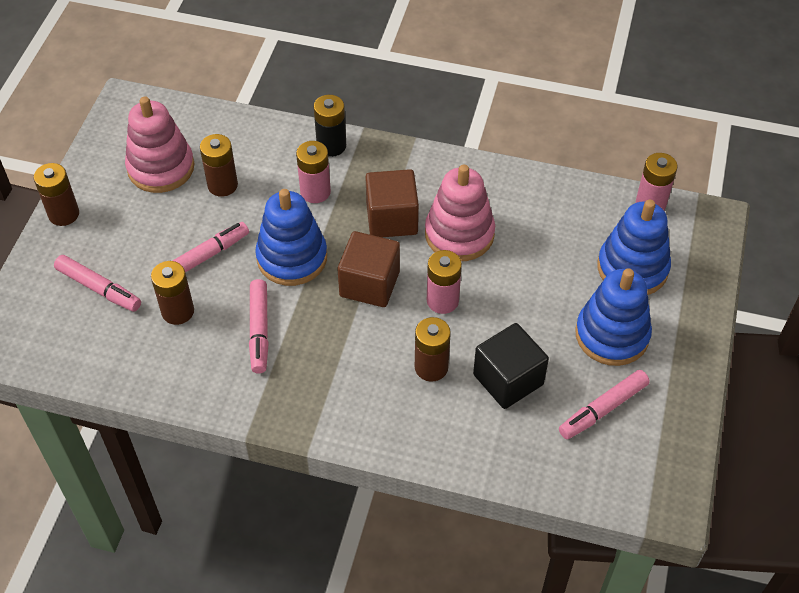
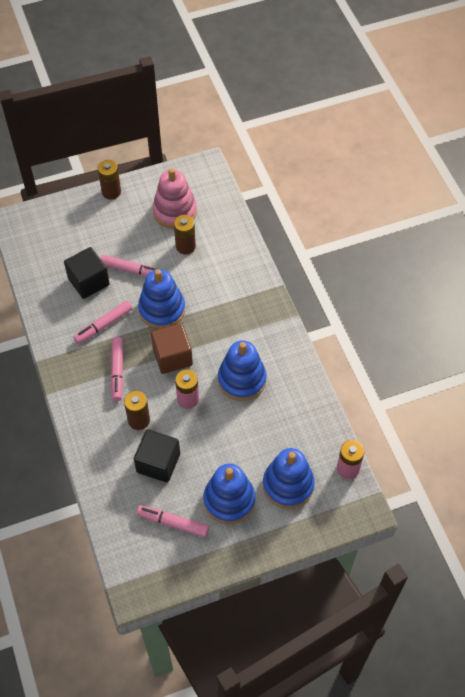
camera: 55 degrees right, 5 degrees up
(99, 288) = (77, 239): pink marker -> pink marker (117, 371)
(178, 311) = (88, 281): brown battery -> black cube
(315, 192) = (216, 291): pink battery -> none
(331, 146) = (255, 278): black battery -> none
(392, 219) = (226, 340): brown cube -> none
(459, 234) = (242, 379): pink stacking toy -> blue stacking toy

